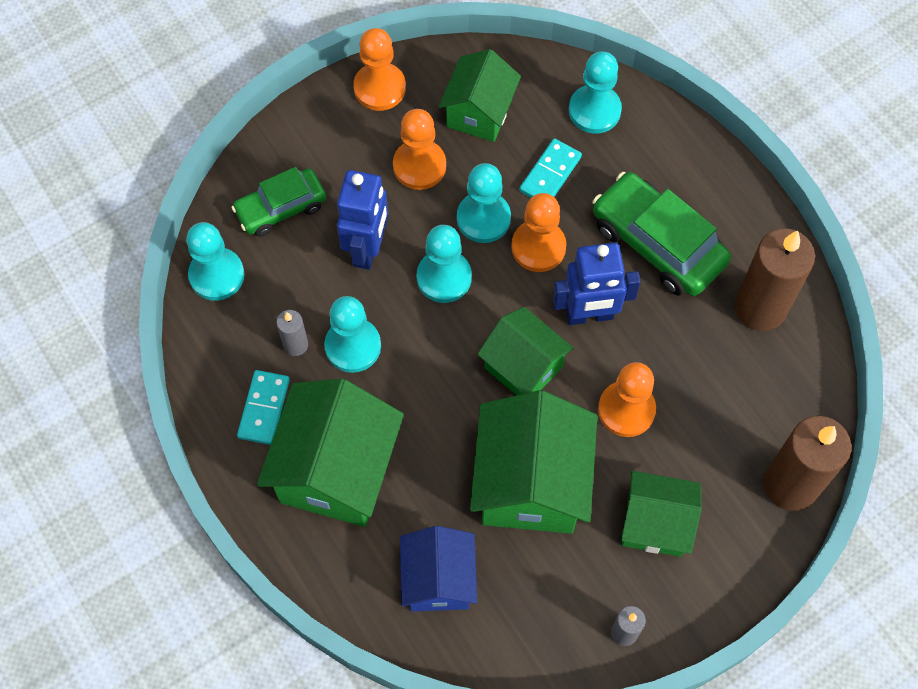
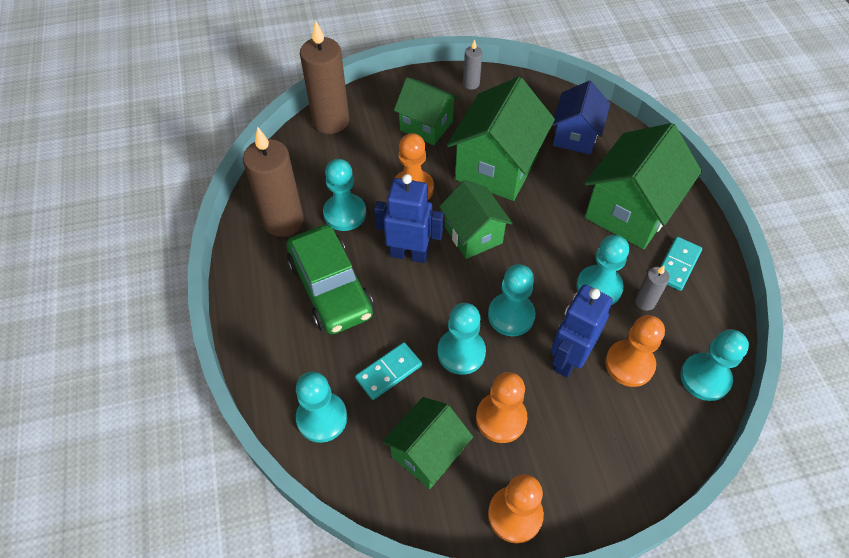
camera: 160 degrees left, 10 degrees down
(281, 208) = (638, 420): green car -> none
(538, 247) = (425, 315): orange pawn -> orange pawn (629, 364)
(693, 344) = (345, 213): none -> turquoise pawn

